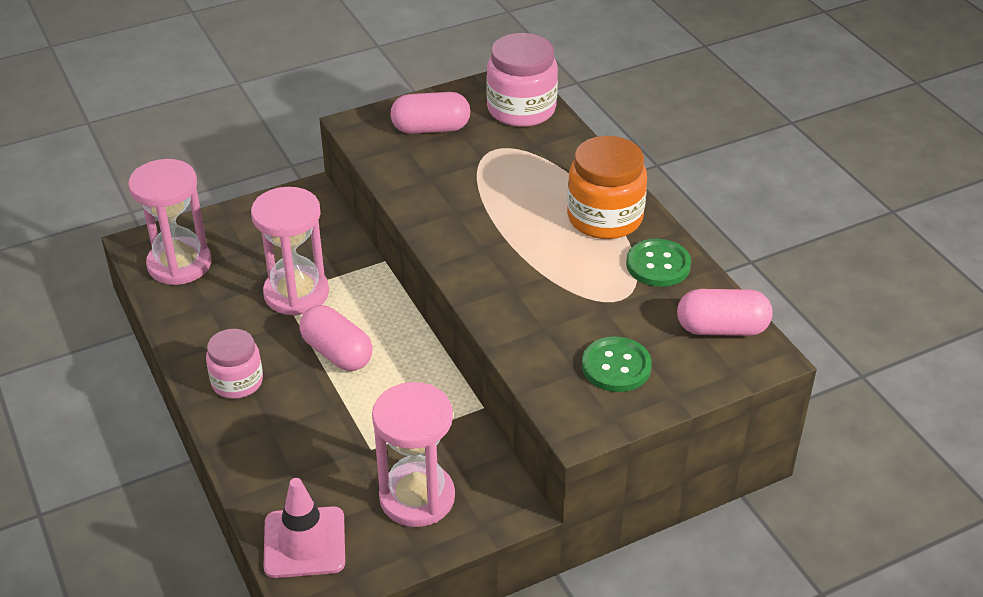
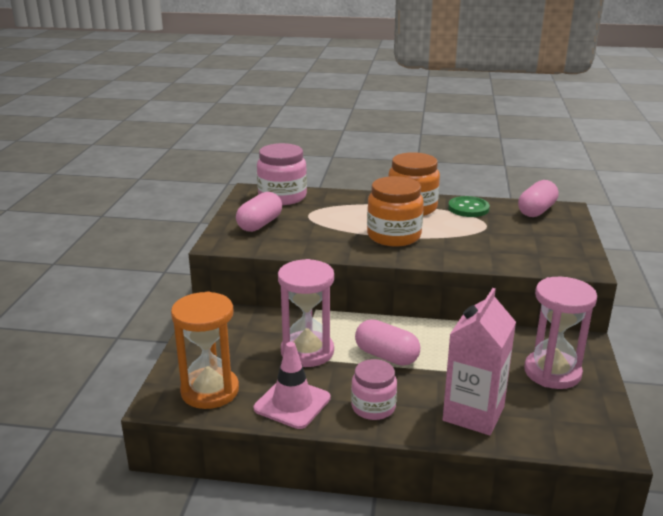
camera: 55 degrees left, 15 degrees down
(179, 264) = (210, 391): pink hourglass -> orange hourglass
(282, 459) = (473, 414): none -> pink carton
(304, 542) = (565, 431): pink traffic cone -> pink traffic cone (292, 403)
(337, 353) = (386, 356): pink capsule -> pink capsule turned 45 degrees clockwise
(505, 235) = (394, 236): none -> orange jar
(616, 366) = (543, 243): green button -> none

